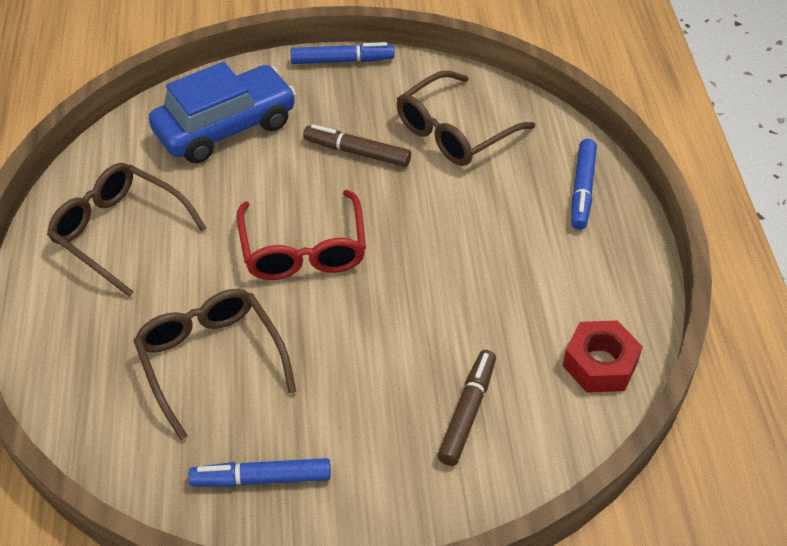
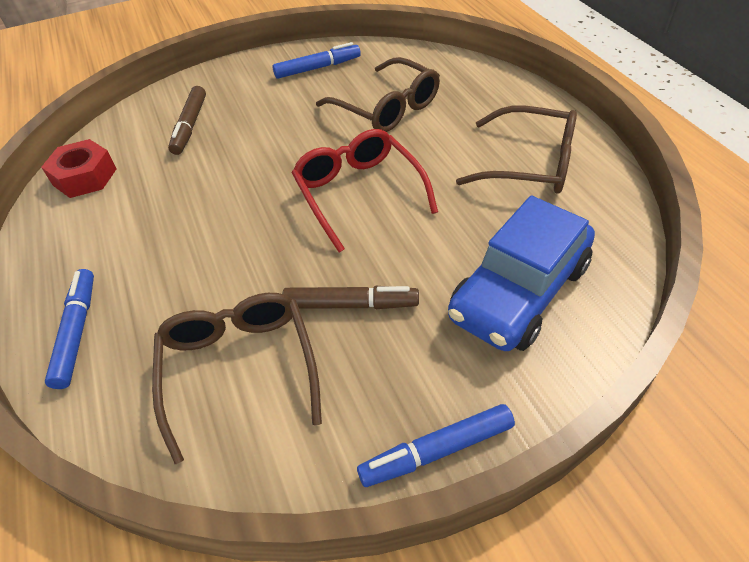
camera: 165 degrees right, 0 degrees up
(455, 131) = (239, 369): brown glasses -> brown glasses turned 45 degrees counterclockwise

